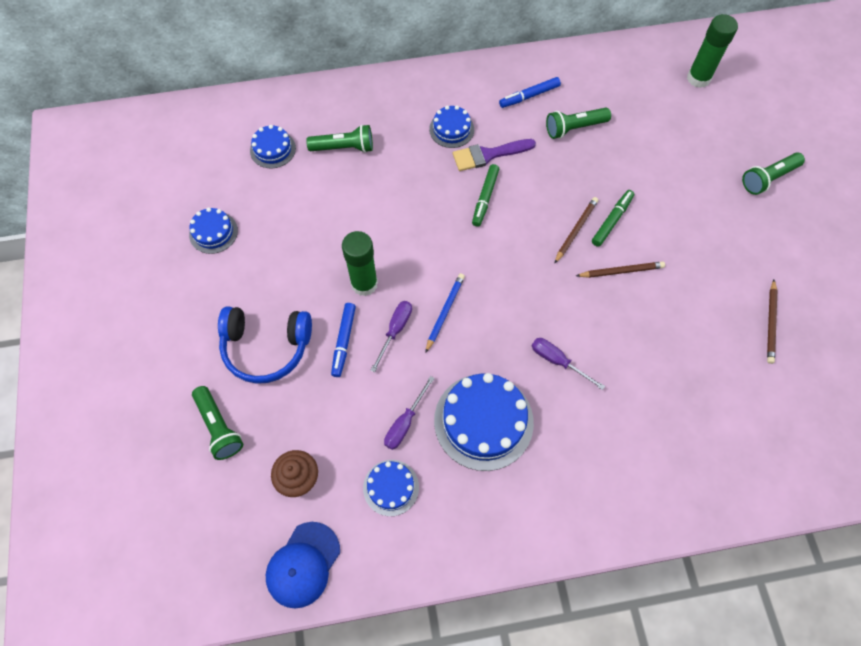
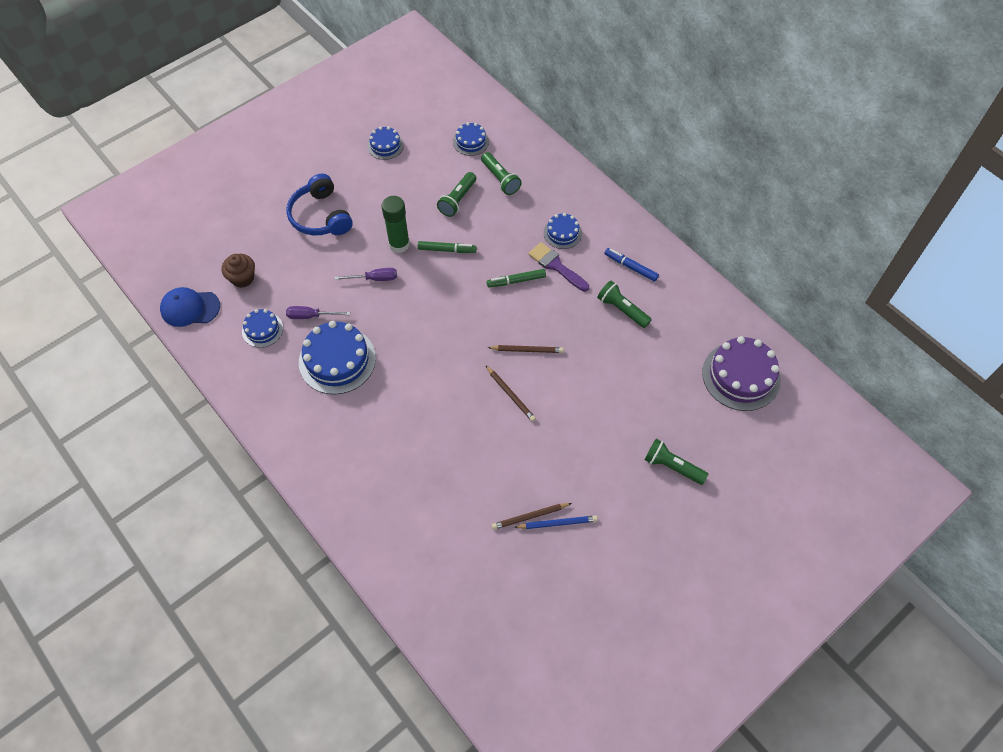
camera: 60 degrees right, 5 degrees down
(219, 427) = (254, 221): green flashlight -> green flashlight (458, 200)
(344, 341) = (349, 254): blue marker -> none
(445, 312) = (406, 300): blue pencil -> blue pencil (557, 523)
(557, 361) = (409, 385): purple screwdriver -> none
(612, 220) = (552, 370): green marker -> green marker (447, 250)
(698, 78) = (741, 376): green glue stick -> purple cake

